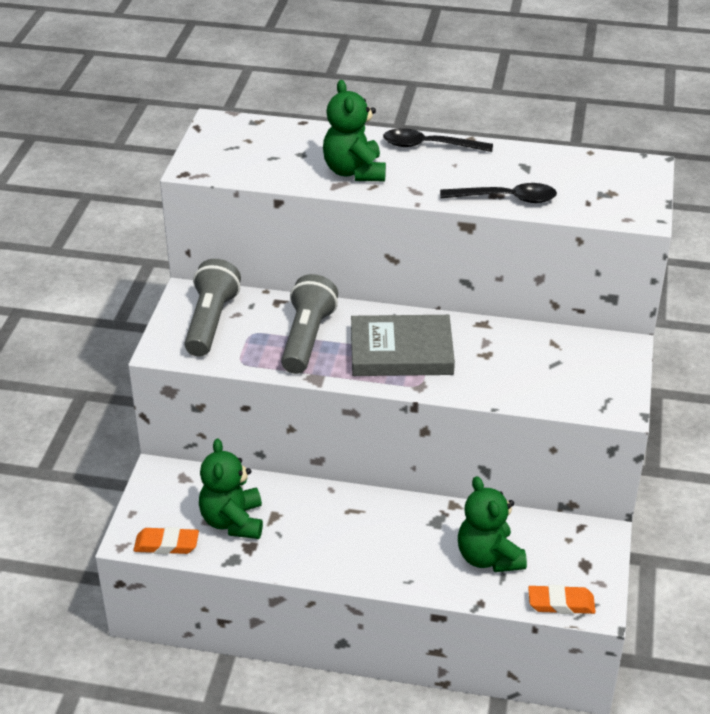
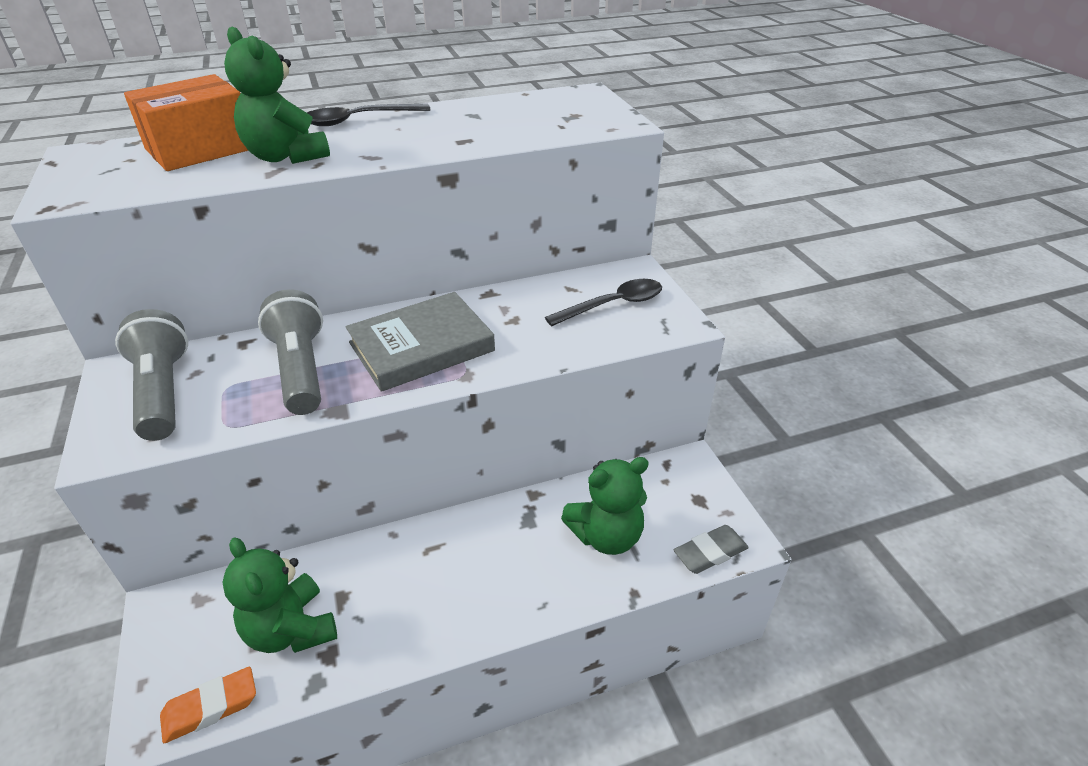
camera: 30 degrees left, 0 degrees up
(299, 144) = (200, 149): none -> orange box
(488, 557) = (606, 536): green teddy bear -> green teddy bear turned 60 degrees counterclockwise
(506, 198) = (477, 140): black spoon -> black spoon (613, 305)
(561, 603) = (710, 553): orange eraser -> grey eraser

